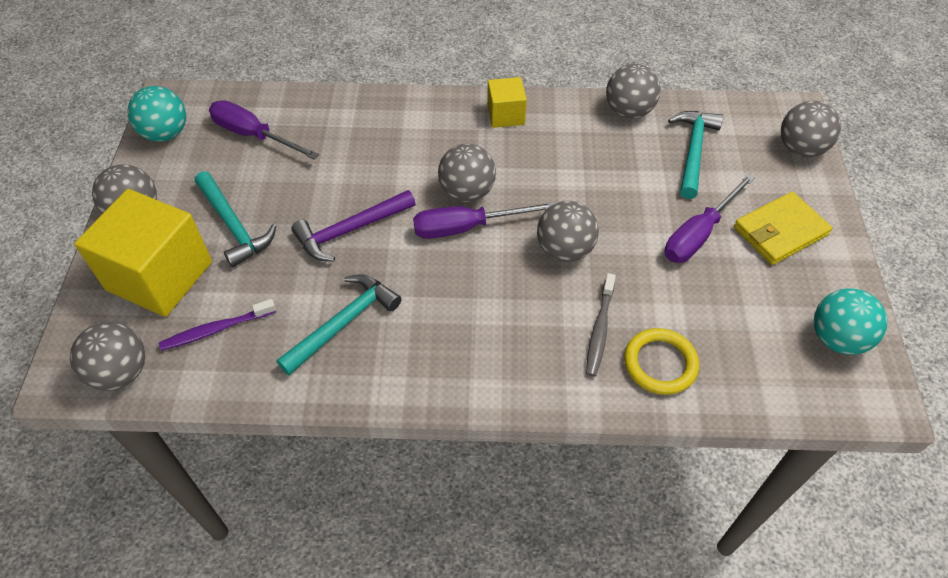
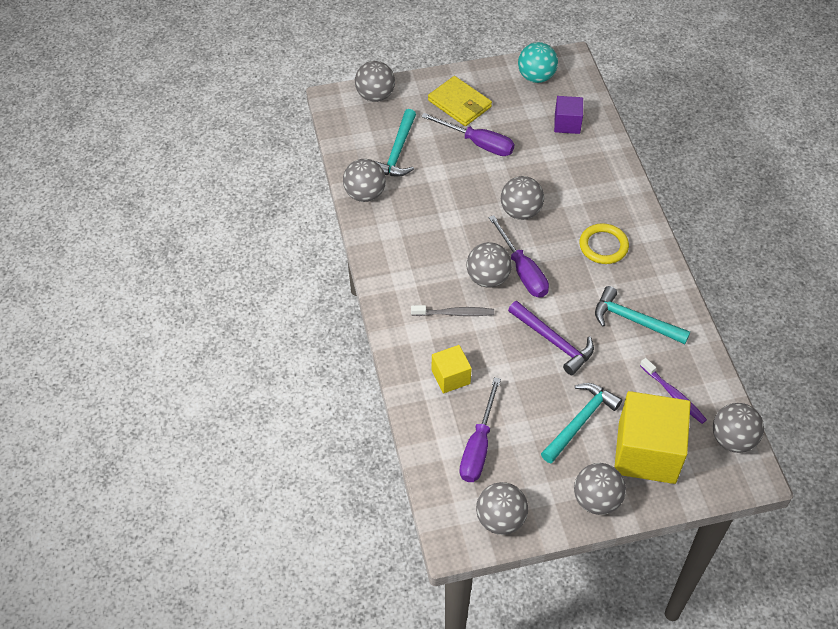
camera: 105 degrees left, 0 degrees up
(166, 133) = (500, 519): turquoise ball -> grey ball
(505, 115) = (394, 271): yellow cube -> yellow cube (450, 377)
(599, 330) = (578, 184): grey toothbrush -> grey toothbrush (454, 313)
(660, 363) = (590, 153): yellow ring -> yellow ring (603, 246)
(693, 151) = (397, 152): turquoise hammer -> turquoise hammer turned 75 degrees counterclockwise
(727, 351) = (567, 124): none -> purple cube

